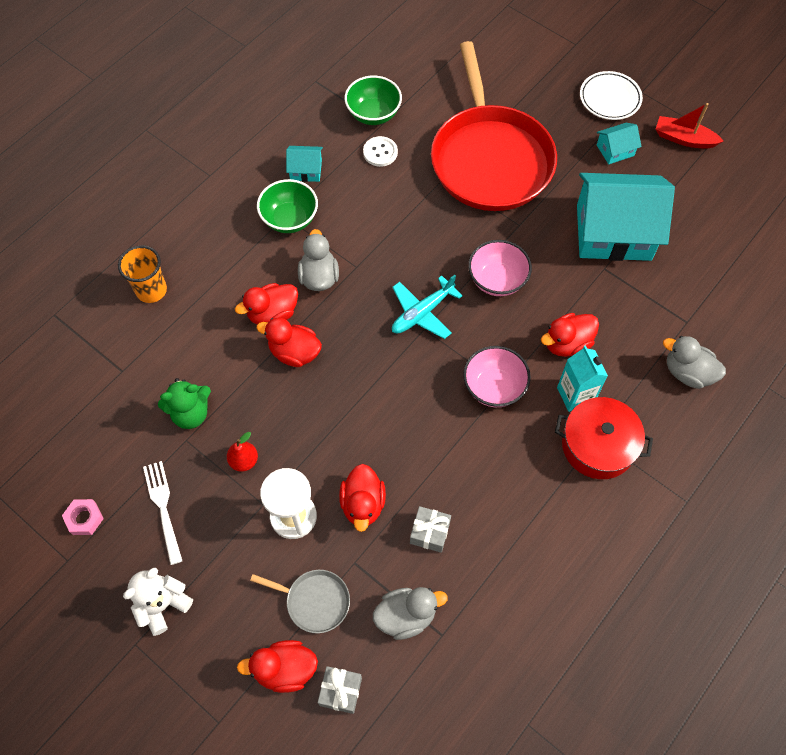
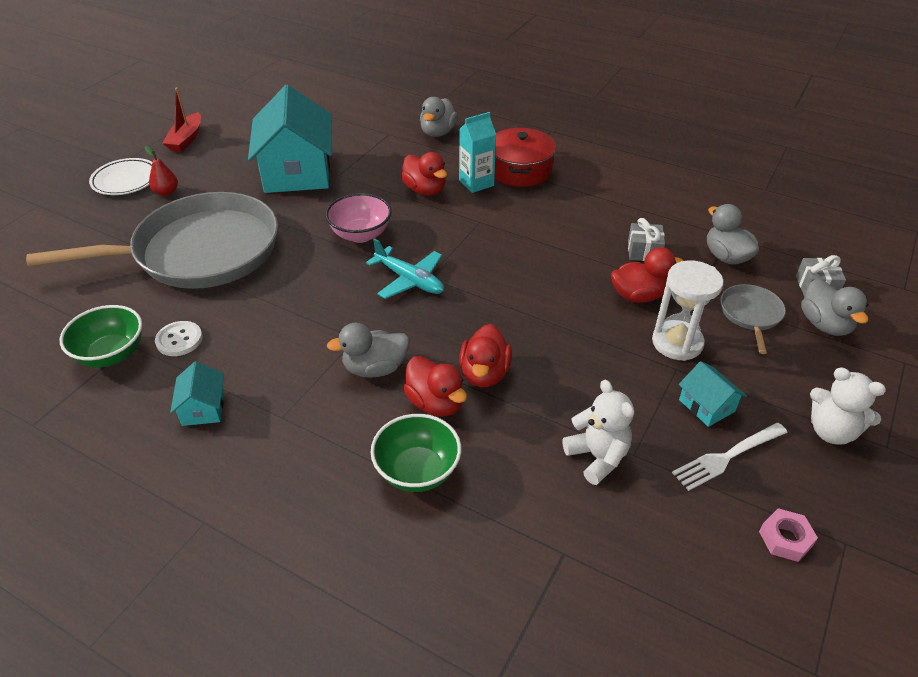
camera: 100 degrees left, 20 degrees down
(151, 290) = (423, 550): orange cup -> none
(191, 413) = (597, 457): green teddy bear -> white teddy bear
(244, 461) = (635, 394): red pear -> red pear (166, 192)
(285, 669) = (824, 324): red duck -> grey duck
(289, 219) = (287, 411): green bowl -> green bowl (417, 471)
(490, 159) = (200, 251): red pan -> grey pan
(494, 387) = (483, 227): pink bowl -> none
(615, 150) = (196, 175): turquoise house -> turquoise house (706, 405)

